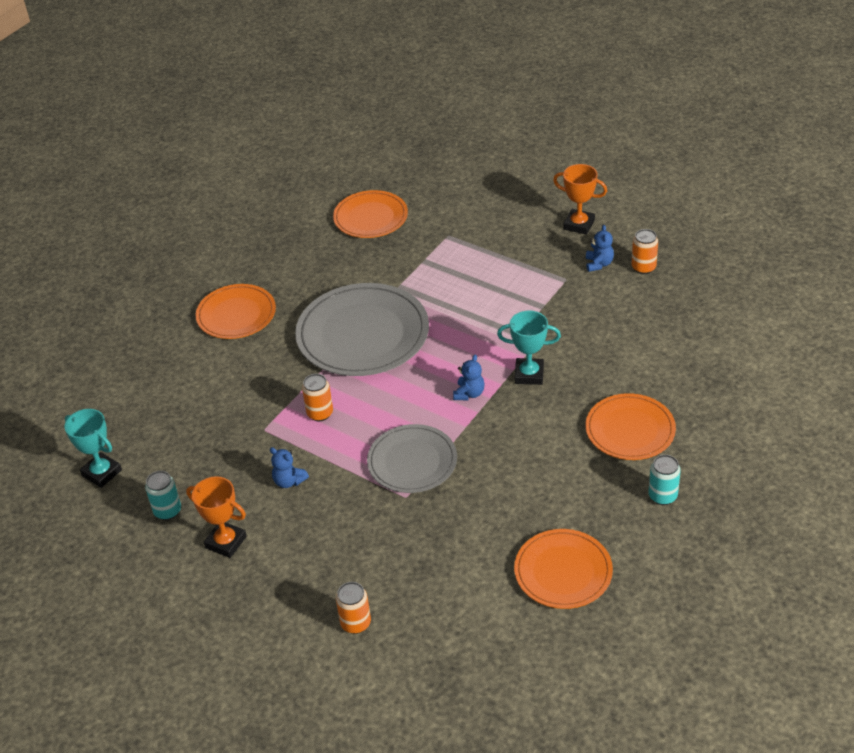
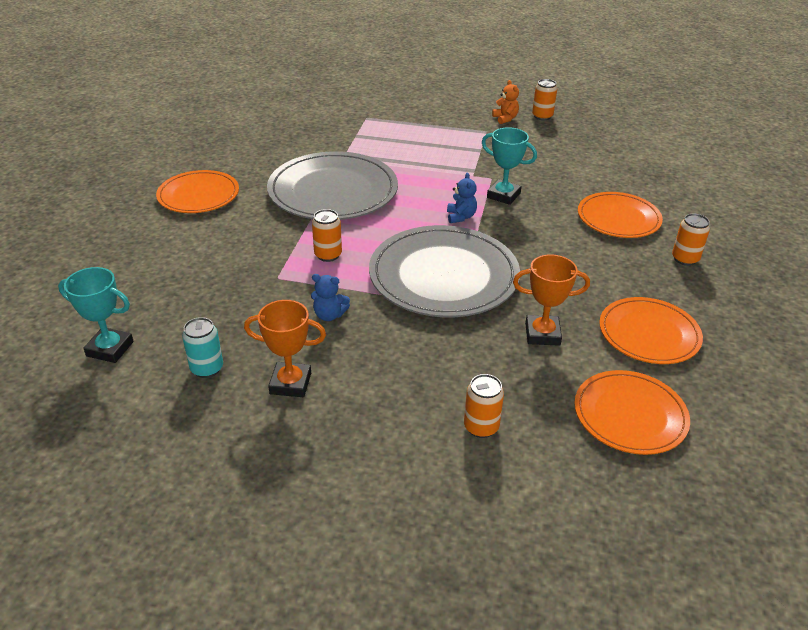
camera: 25 degrees left, 5 degrees down
(370, 217) = (290, 114): orange plate -> orange plate (630, 415)
(412, 461) = (443, 276): grey plate -> grey plate, size x1.63
(529, 374) = (503, 195): turquoise trophy -> turquoise trophy turned 45 degrees clockwise
(579, 225) = (471, 98): orange trophy -> orange trophy (542, 334)
(599, 264) = (505, 119): blue teddy bear -> orange teddy bear
(662, 496) = (685, 259): turquoise can -> orange can

